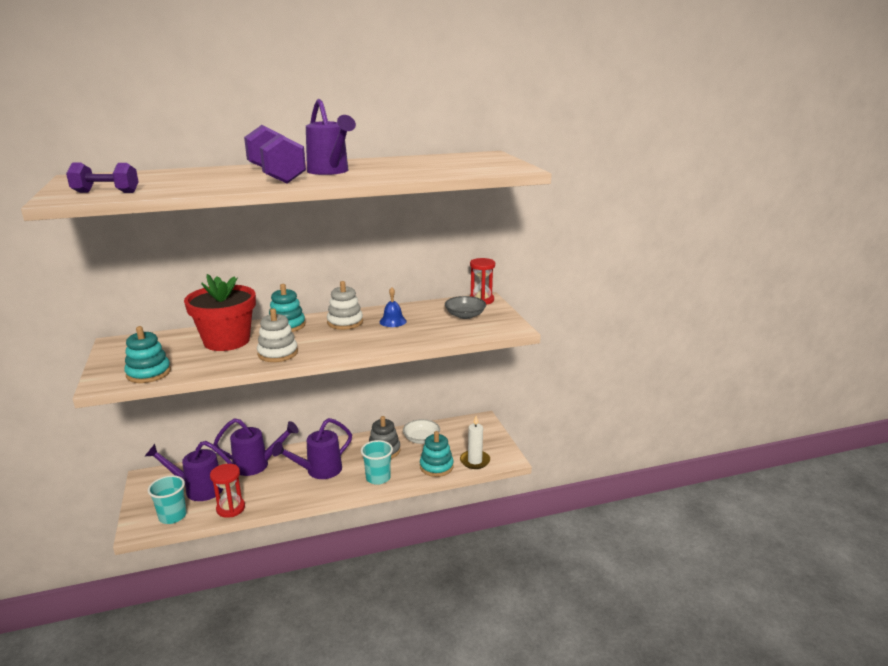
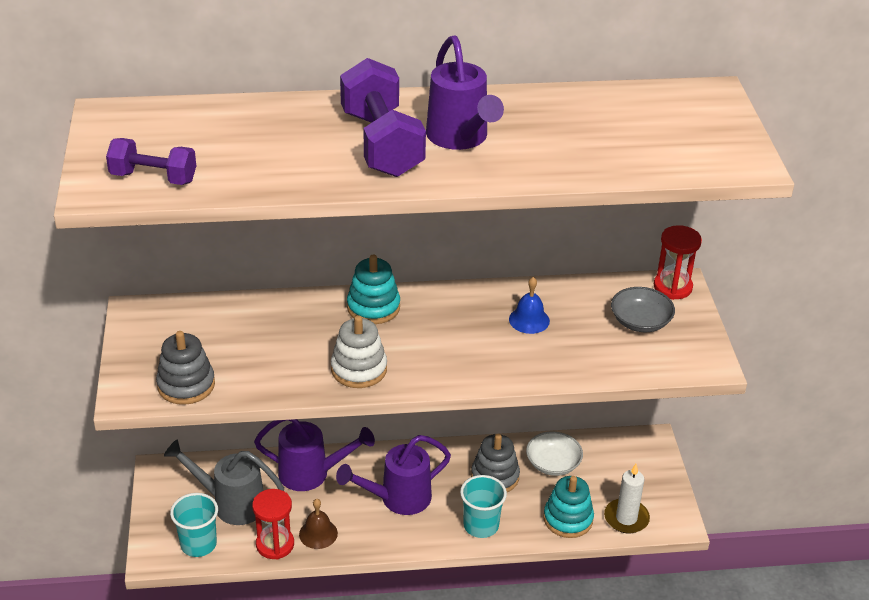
camera: 10 degrees right, 15 degrees up
(148, 373) = (186, 385): turquoise stacking toy -> grey stacking toy
(198, 489) = (231, 503): purple watering can -> grey watering can
(227, 341) = (288, 331): red flower pot -> none
(262, 498) = (318, 533): none -> brown bell
(345, 322) = (458, 312): white stacking toy -> none

